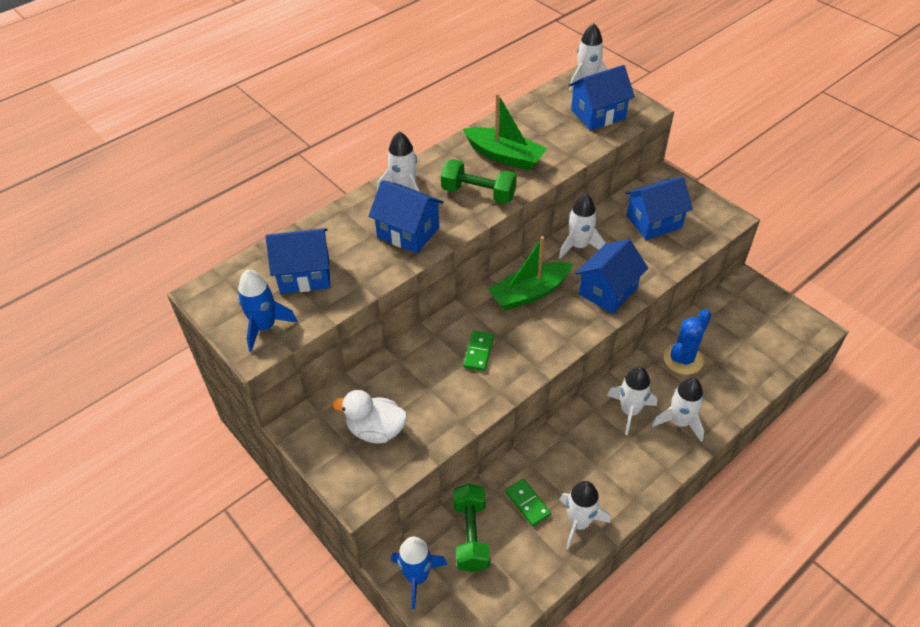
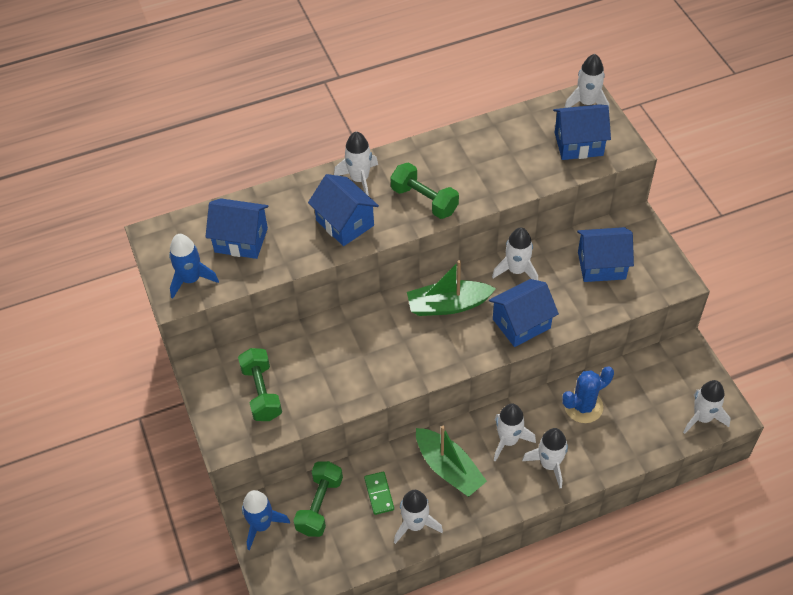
camera: 20 degrees right, 5 degrees up
(376, 430) = (261, 392): white duck -> green dumbbell
(478, 352) = (377, 348): green domino -> none
(504, 156) = (466, 167): green boat -> green boat (448, 468)
(793, 338) = (702, 418): none -> white rocket

